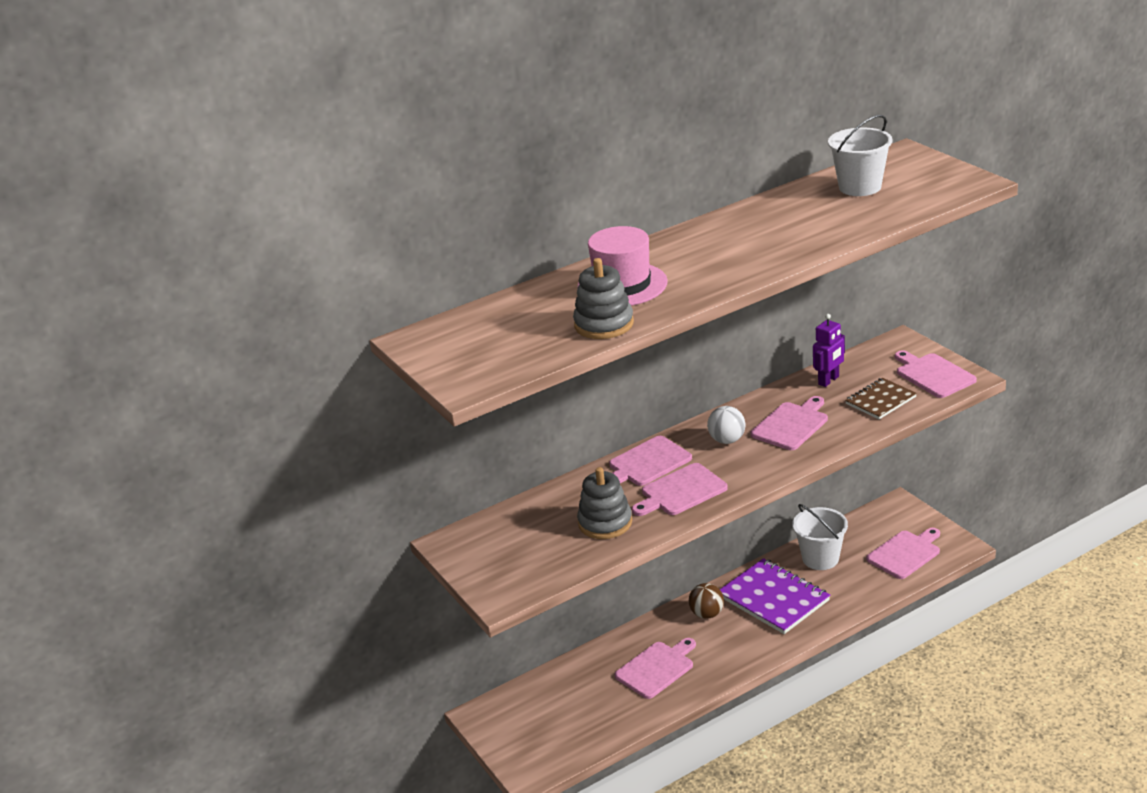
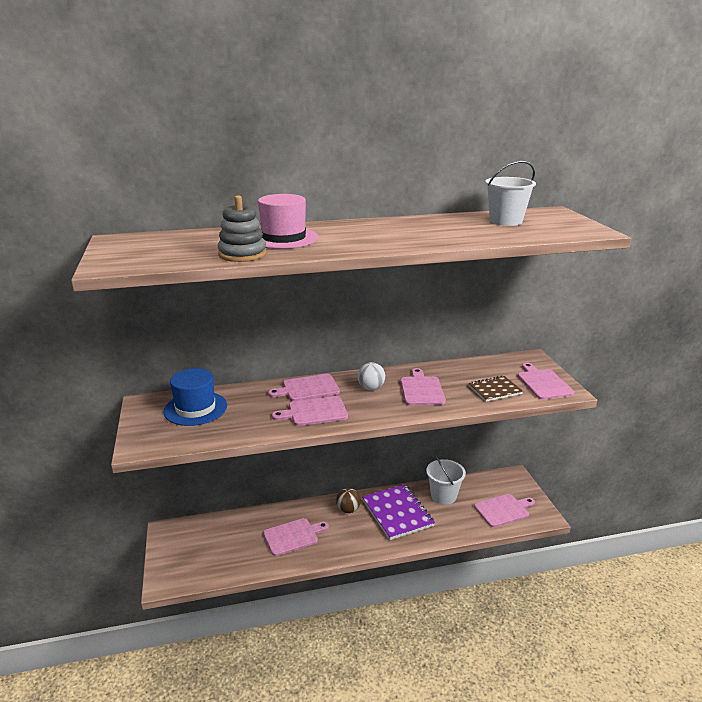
camera: 15 degrees right, 5 degrees down
(525, 530) = (195, 408): none -> blue hat
(605, 523) = (248, 418): grey stacking toy -> none
(791, 425) = (421, 389): pink cutting board -> pink cutting board turned 60 degrees counterclockwise
(829, 380) = (466, 369): purple robot -> none

